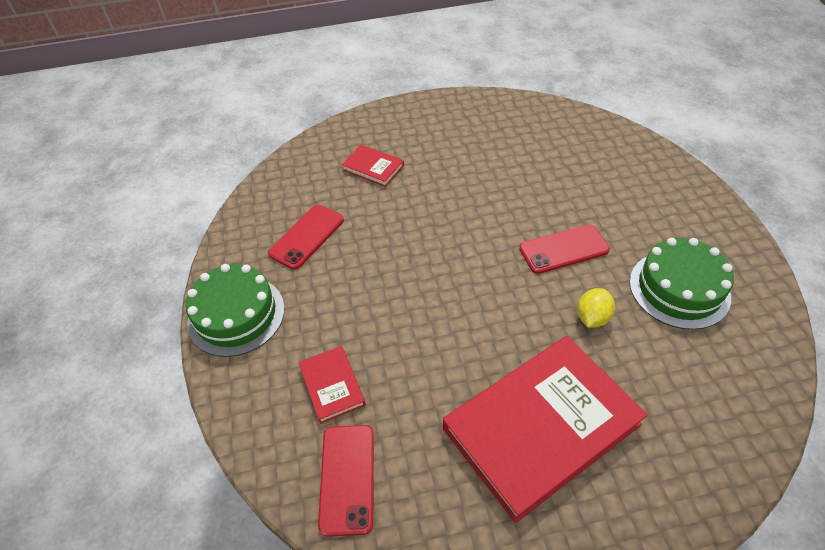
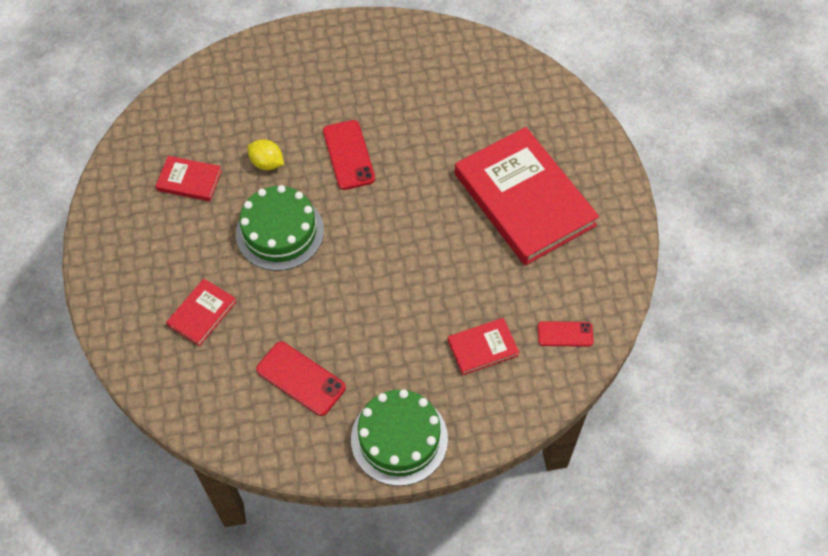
camera: 90 degrees left, 10 degrees up
(347, 478) = (565, 334): red phone -> red phone, size x0.64
(506, 144) = (189, 181): none -> red book
(592, 317) = (426, 148): yellow lemon -> yellow lemon (267, 163)
(679, 289) = (402, 83): green cake -> green cake (279, 232)

